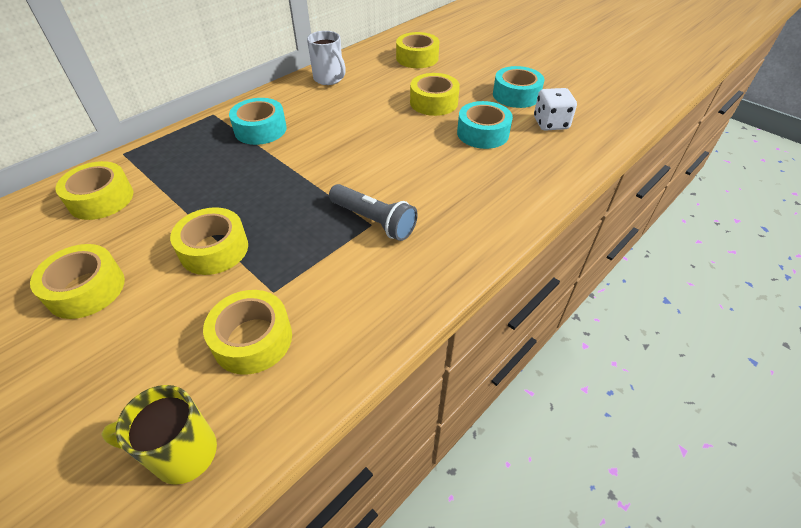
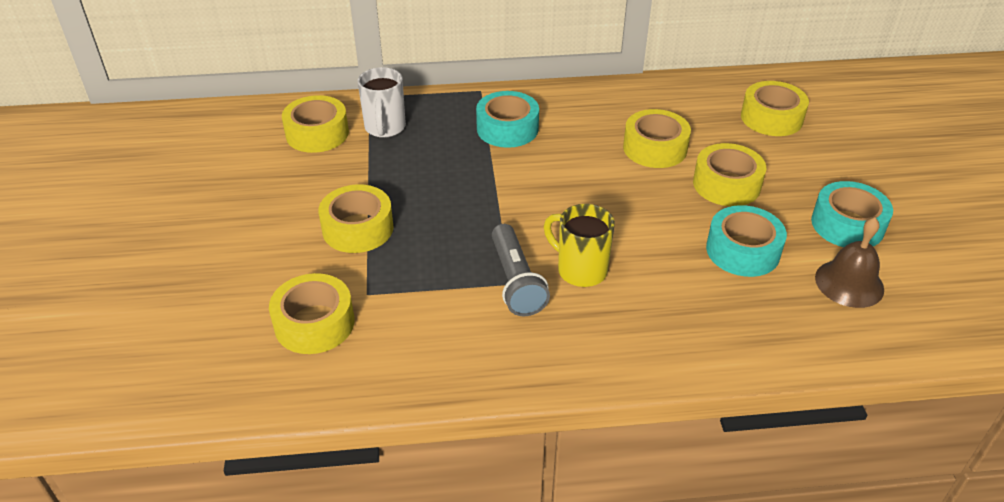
camera: 40 degrees right, 5 degrees down
(86, 289) = (243, 208): yellow tape -> yellow tape (655, 148)
(182, 453) = (196, 374): yellow mug -> yellow mug (580, 270)
(329, 79) = (636, 101): white mug -> white mug (385, 128)
(550, 123) = (849, 283): white dice -> brown bell

